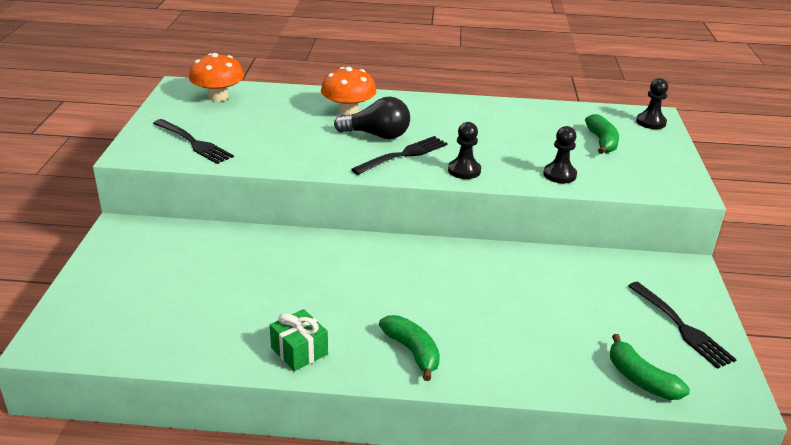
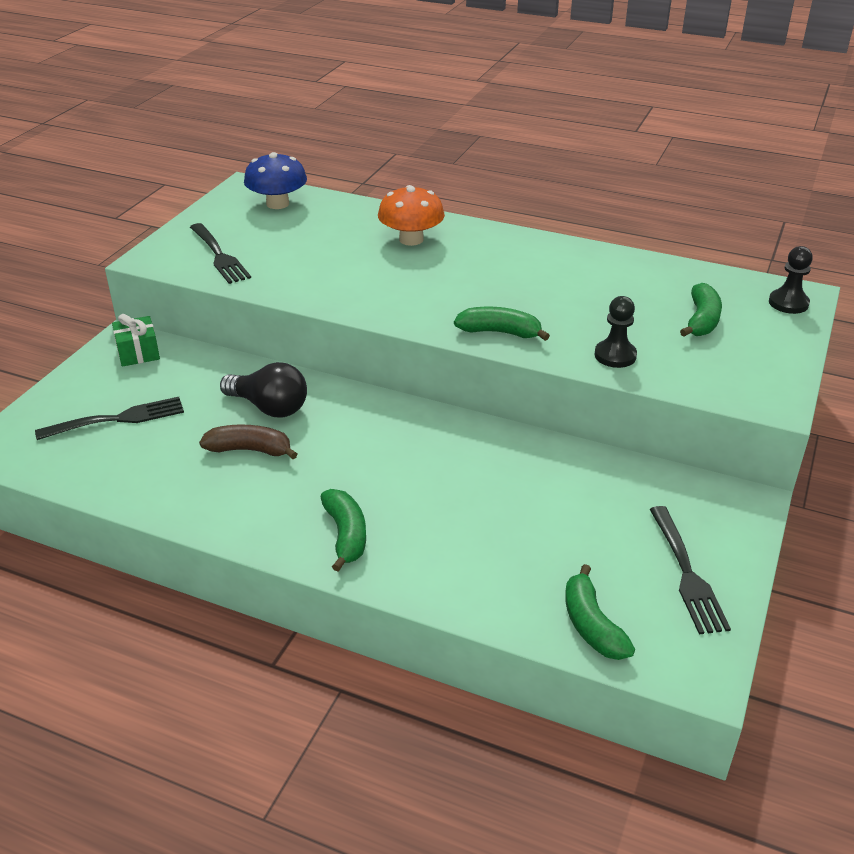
camera: 20 degrees right, 5 degrees up
(218, 97) = (277, 204): orange mushroom -> blue mushroom
(290, 299) = (250, 450): none -> brown banana
(299, 351) = (227, 509): green gift -> green gift (138, 352)
(377, 135) = (425, 274): black light bulb -> black light bulb (269, 407)
(403, 155) = (439, 303): black fork -> black fork (116, 419)
(464, 170) = (500, 332): black pawn -> green banana

